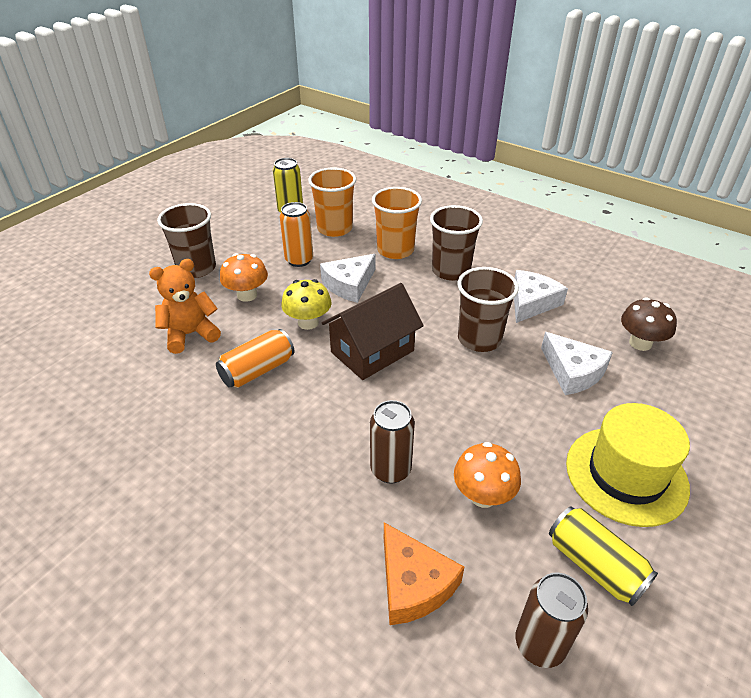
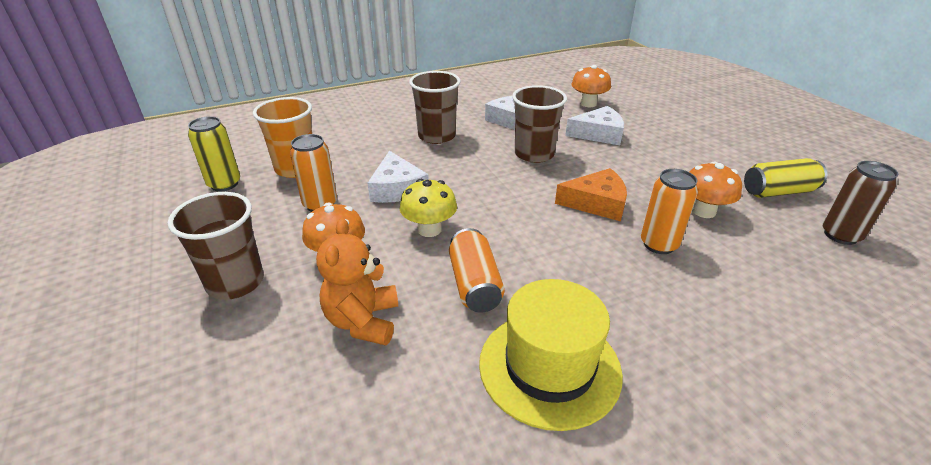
camera: 60 degrees left, 5 degrees down
(372, 351) = (506, 207): brown house -> none
(390, 470) = (659, 244): brown can -> orange can
(395, 250) = (375, 150): orange cup -> none
(413, 583) = (782, 272): orange cheese -> orange cheese (597, 203)
(626, 475) = (705, 153): yellow hat -> yellow hat (549, 367)
(640, 343) = (588, 103): brown mushroom -> orange mushroom

